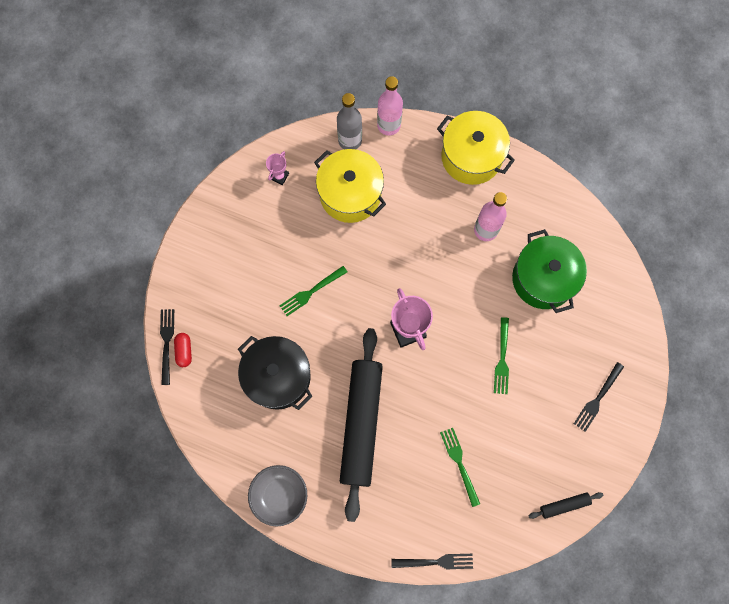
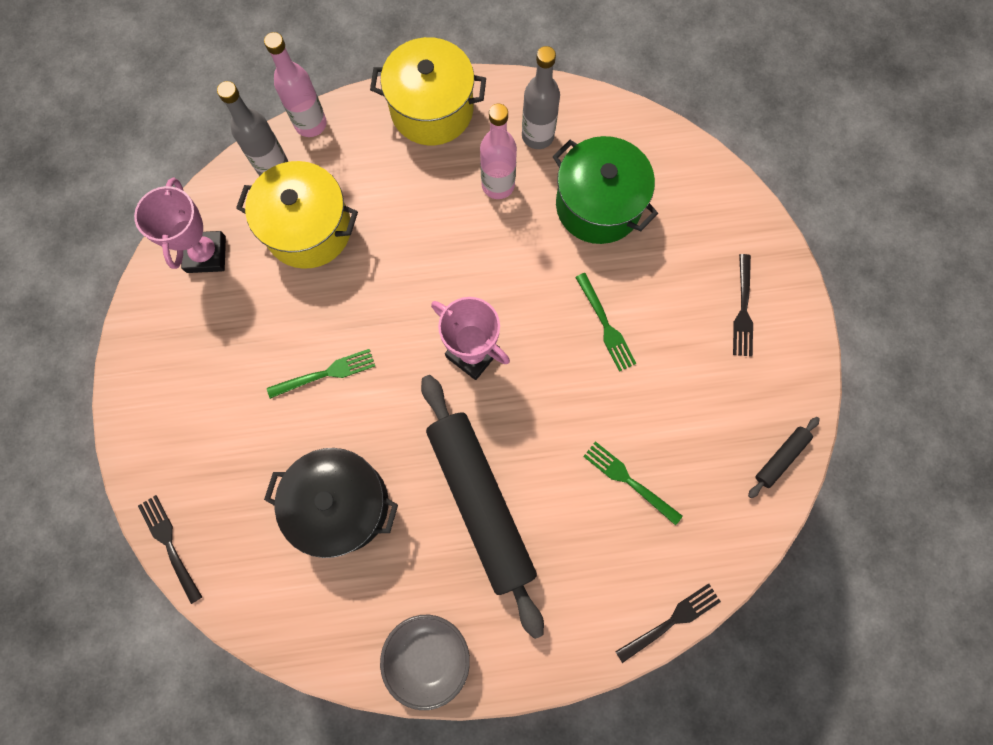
camera: 30 degrees left, 0 degrees up
(184, 351) = (199, 541): red capsule -> none
(279, 176) = (206, 254): pink trophy -> pink trophy, size x1.87
(311, 292) = (325, 373): green fork -> green fork turned 135 degrees counterclockwise
(530, 211) = (537, 136): none -> grey bottle

